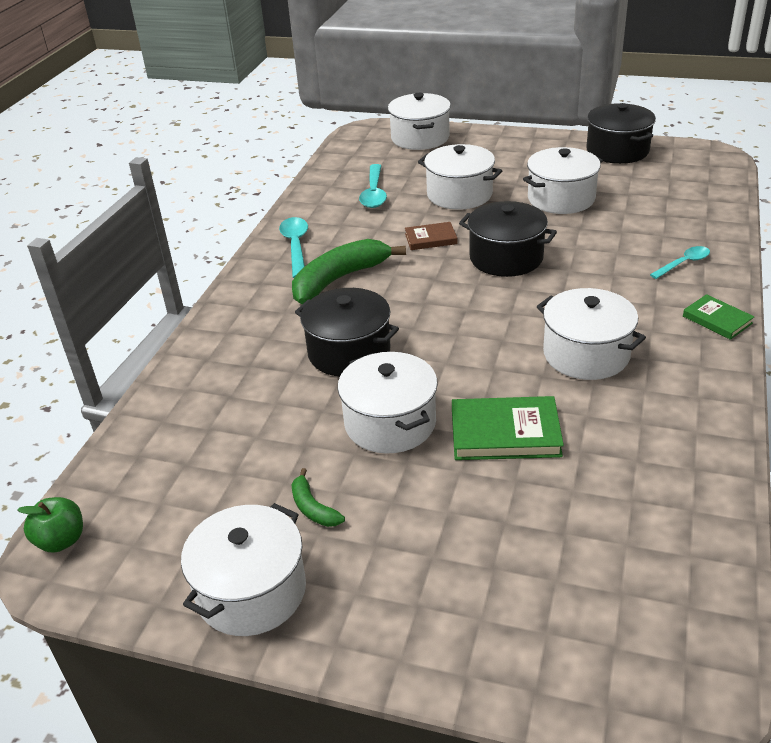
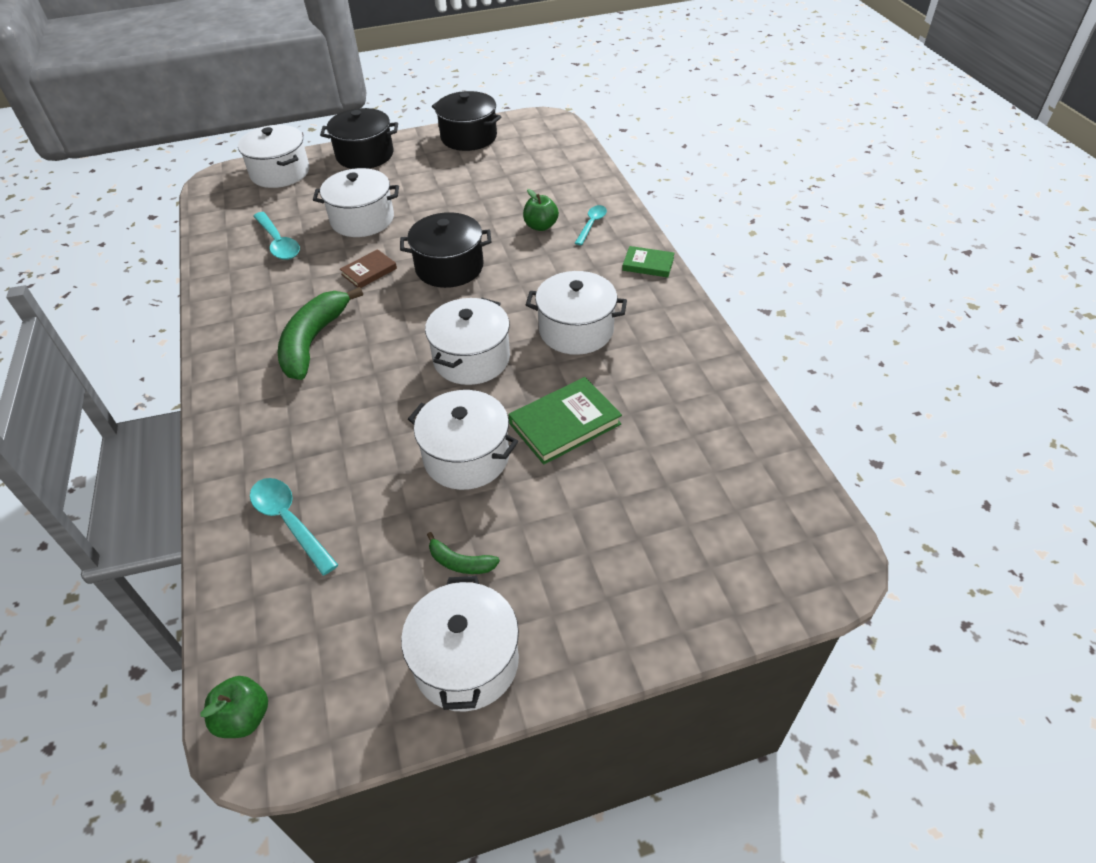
camera: 35 degrees left, 10 degrees up
(296, 246) = (242, 323): turquoise spoon -> turquoise spoon (289, 522)
(349, 352) = (379, 407): black pot -> black pot (365, 155)
(561, 198) = (454, 196): white pot -> white pot (471, 359)
(627, 249) = (540, 226): none -> green apple

